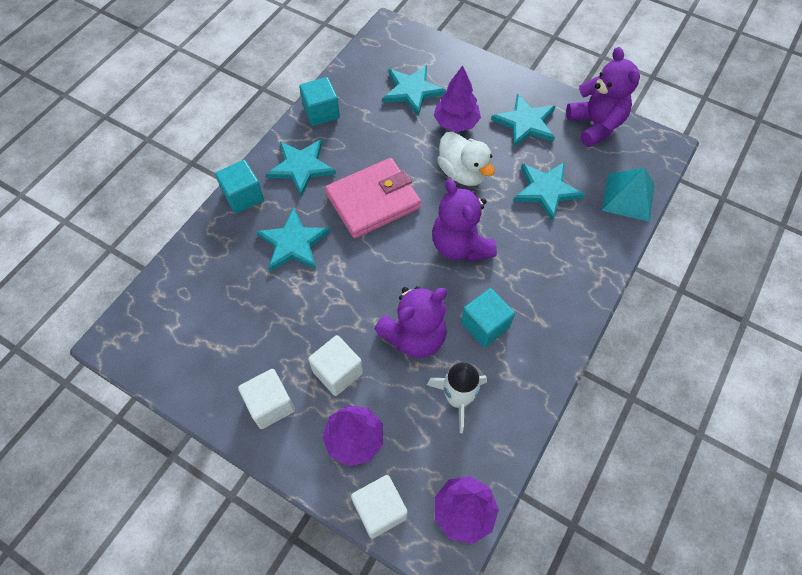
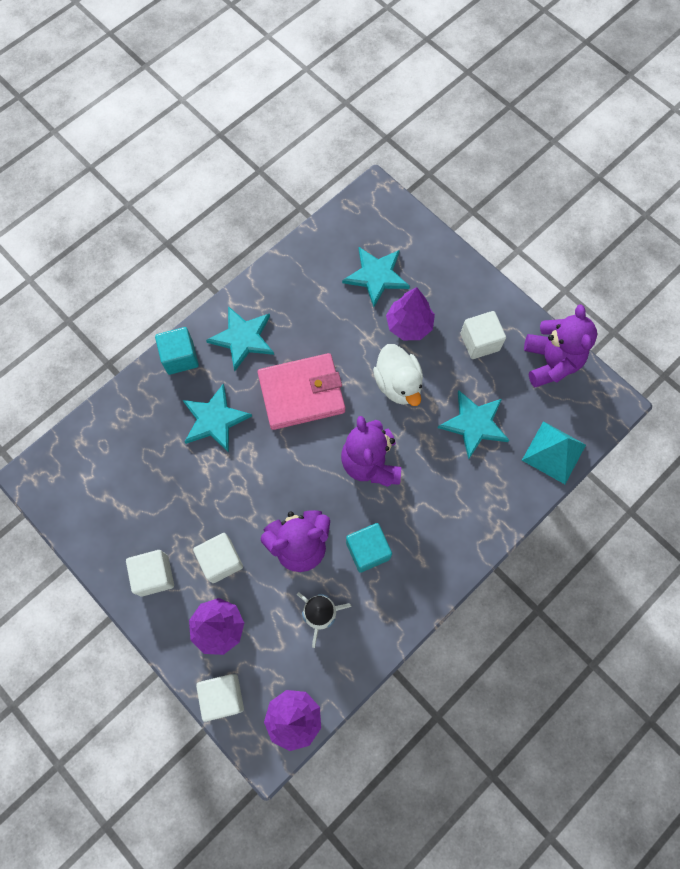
camera: 15 degrees right, 10 degrees up
(321, 112) = (278, 280): turquoise cube -> none
(525, 123) = (479, 342): turquoise star -> white cube

